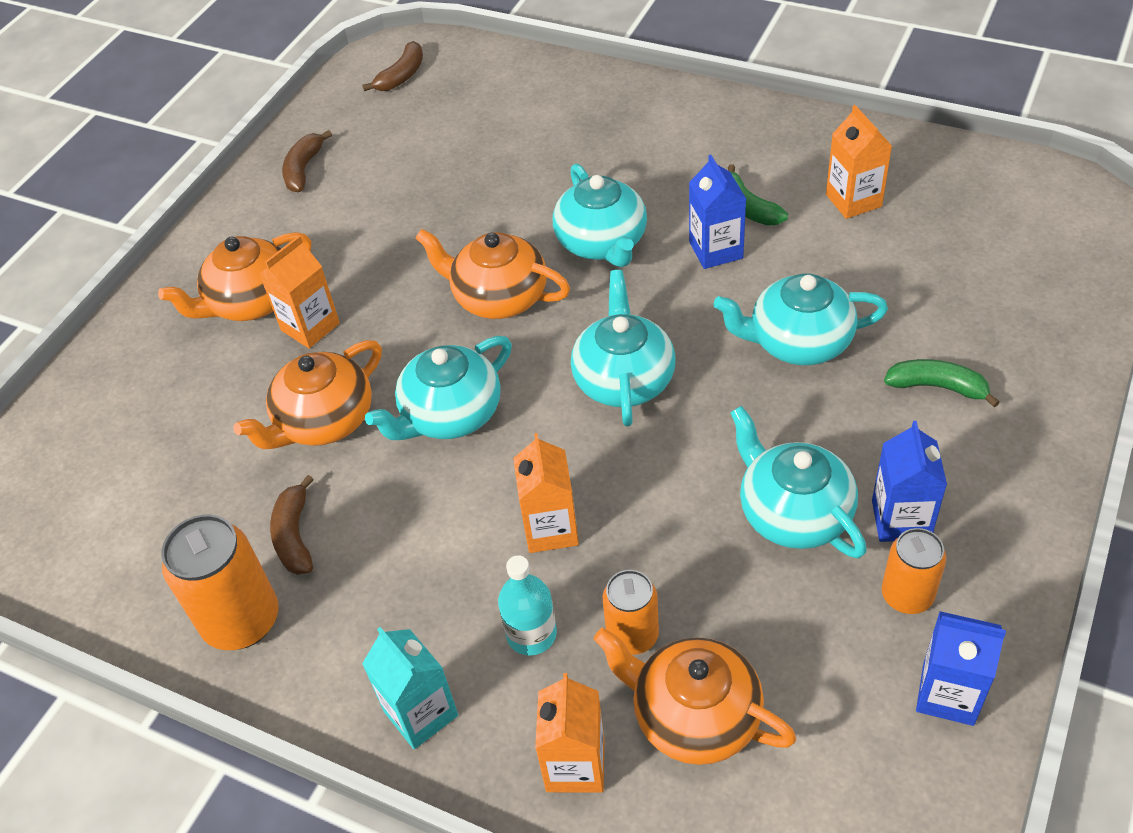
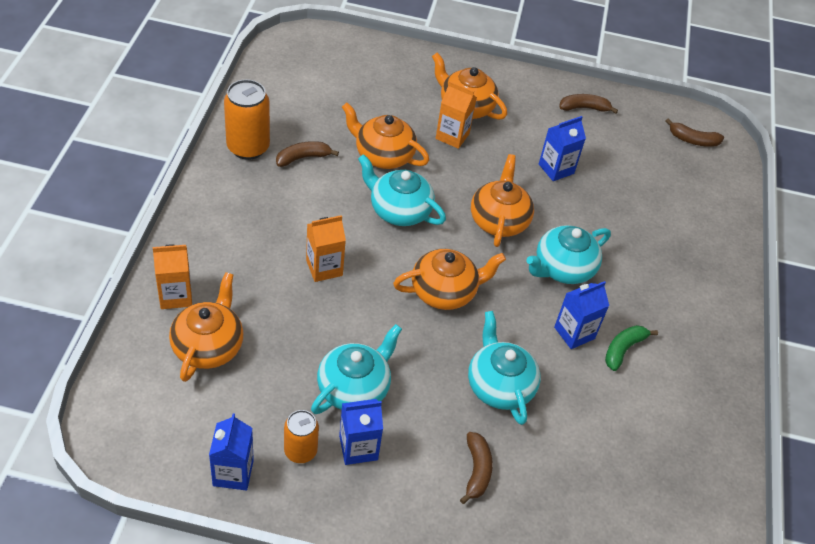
camera: 65 degrees right, 0 degrees up
(415, 219) = (556, 169): none -> blue carton
(421, 713) = (201, 227): turquoise carton -> none
(531, 634) = (253, 267): turquoise bottle -> none
(623, 379) = (445, 291): turquoise teapot -> orange teapot
(632, 635) = (257, 313): orange can -> none
(853, 200) = (652, 416): orange carton -> none
(937, 387) = (476, 470): green banana -> brown banana

